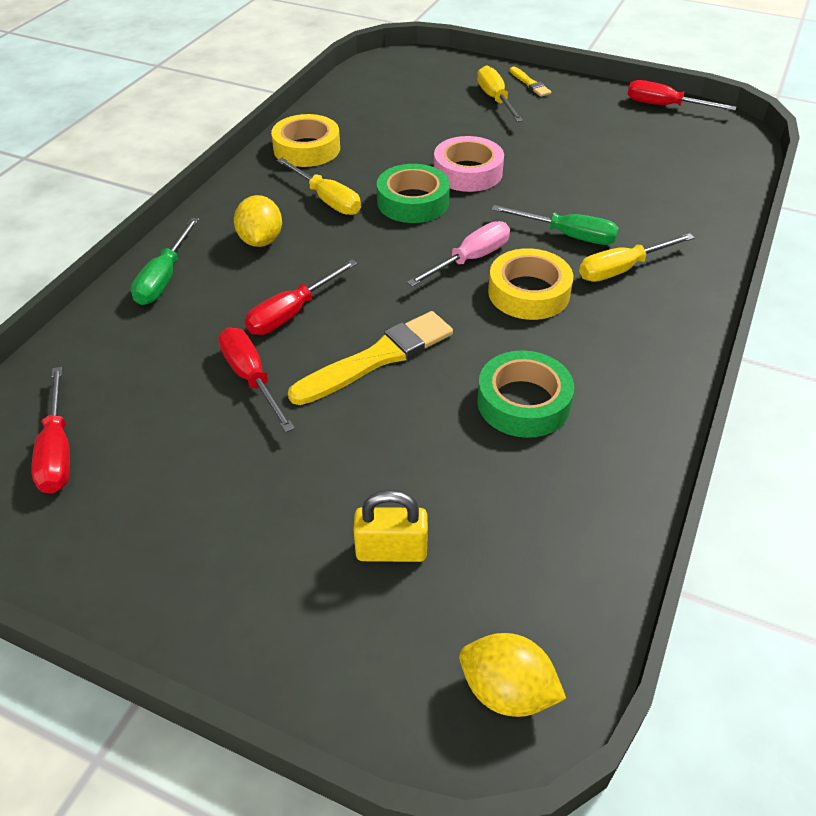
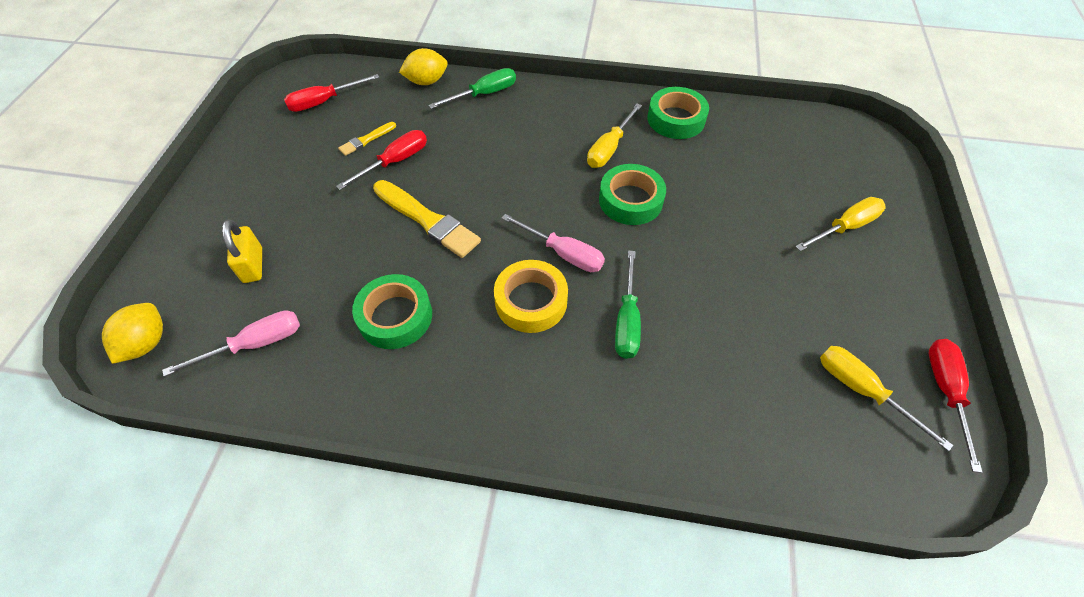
camera: 75 degrees right, 10 degrees up
(164, 278) = (484, 94): green screwdriver -> green screwdriver turned 150 degrees clockwise
(261, 241) = (542, 127): yellow lemon -> yellow lemon (426, 81)
(292, 313) = (465, 164): red screwdriver -> none
(307, 149) = (676, 119): yellow tape -> green tape
(468, 172) = (696, 229): pink tape -> none
(530, 84) = (900, 251): yellow brush -> yellow brush (366, 140)
(537, 547) = (255, 344): none -> pink screwdriver
(622, 269) = (589, 371): yellow screwdriver -> yellow screwdriver (862, 390)

